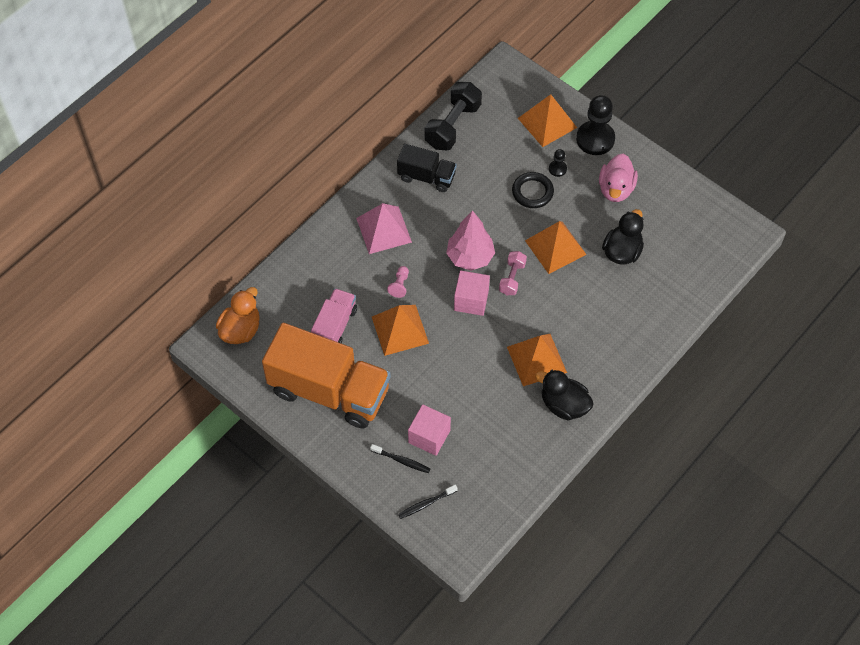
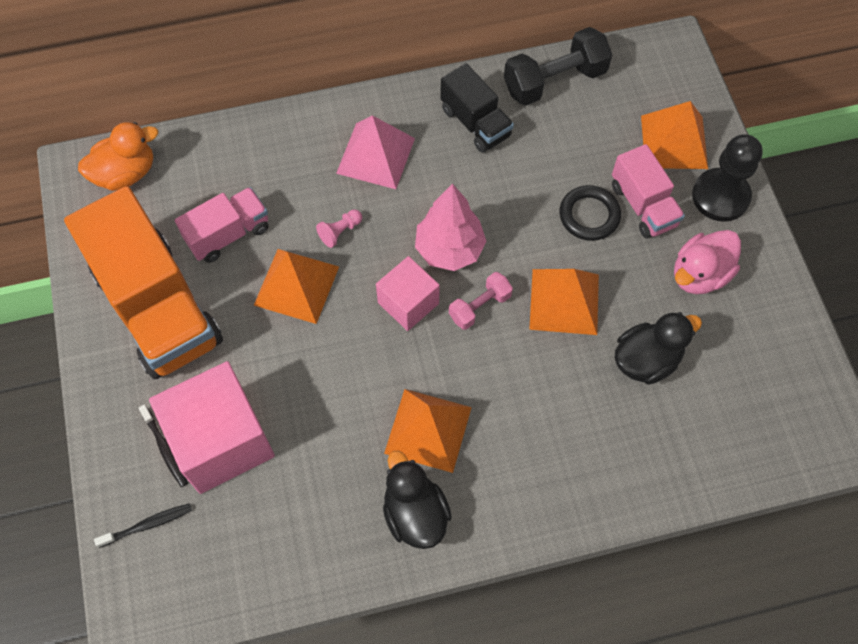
camera: 35 degrees right, 5 degrees up
(426, 504) = (147, 525): black toothbrush -> black toothbrush turned 150 degrees clockwise
(429, 436) = (221, 440): pink cube -> pink cube, size x1.74
(557, 169) = (643, 205): black pawn -> pink truck

